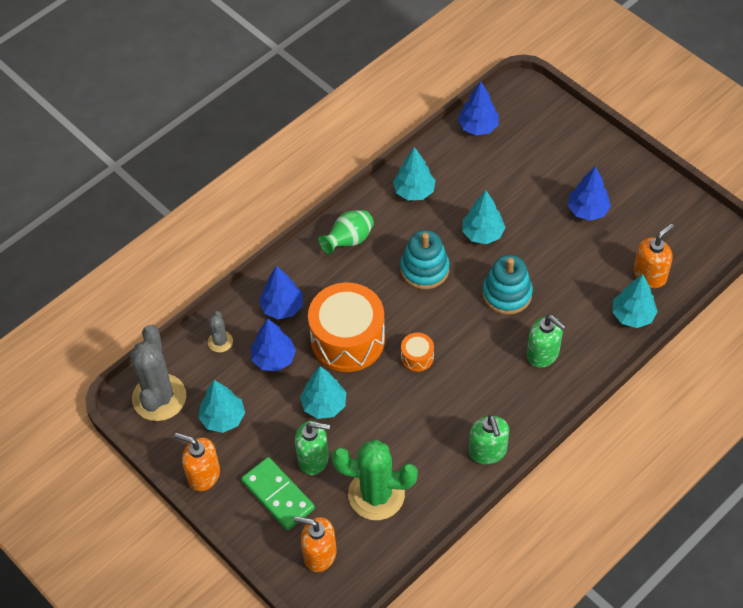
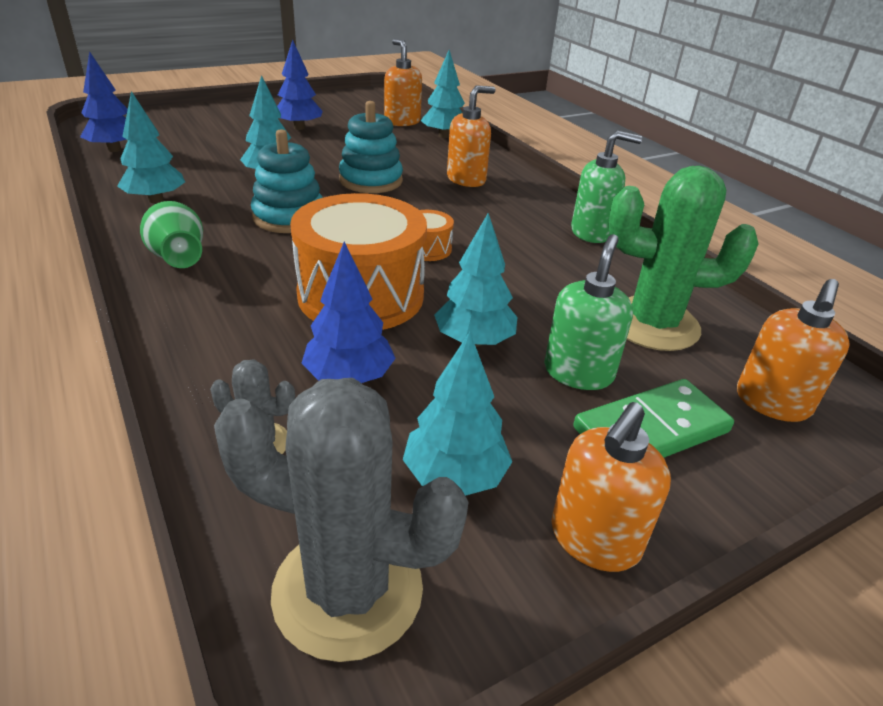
camera: 80 degrees left, 20 degrees down
(282, 307) = (245, 346): blue tree -> none
(376, 495) = (653, 324): green cactus -> green cactus turned 75 degrees clockwise
(543, 354) = (466, 179): green soap dispenser -> orange soap dispenser

